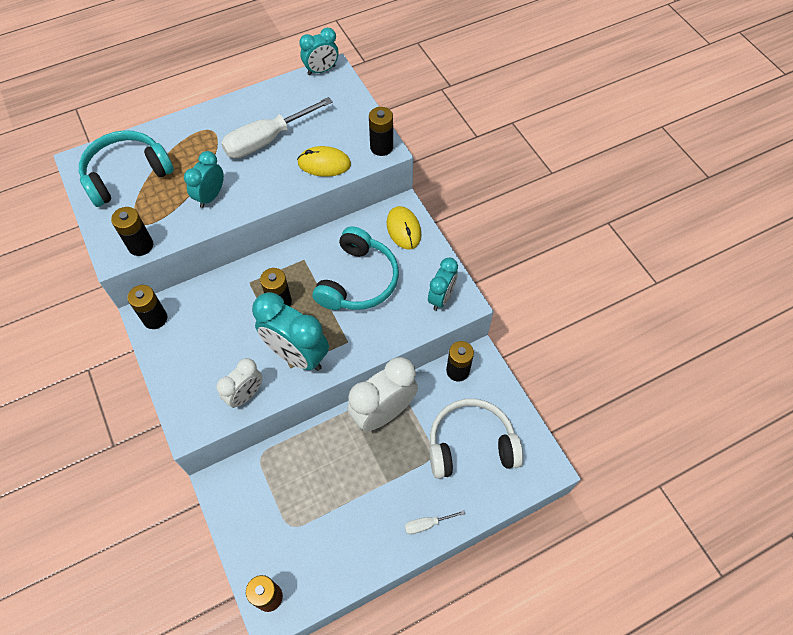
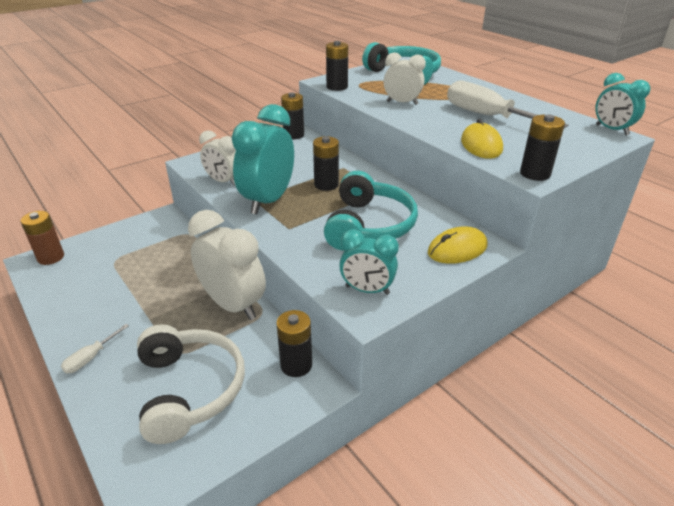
camera: 80 degrees right, 25 degrees down
(210, 196) = (402, 103): turquoise clock -> white clock
(358, 280) = (368, 225): turquoise headphones -> turquoise headphones turned 90 degrees counterclockwise
(427, 524) = (91, 357): white screwdriver -> white screwdriver turned 120 degrees counterclockwise

